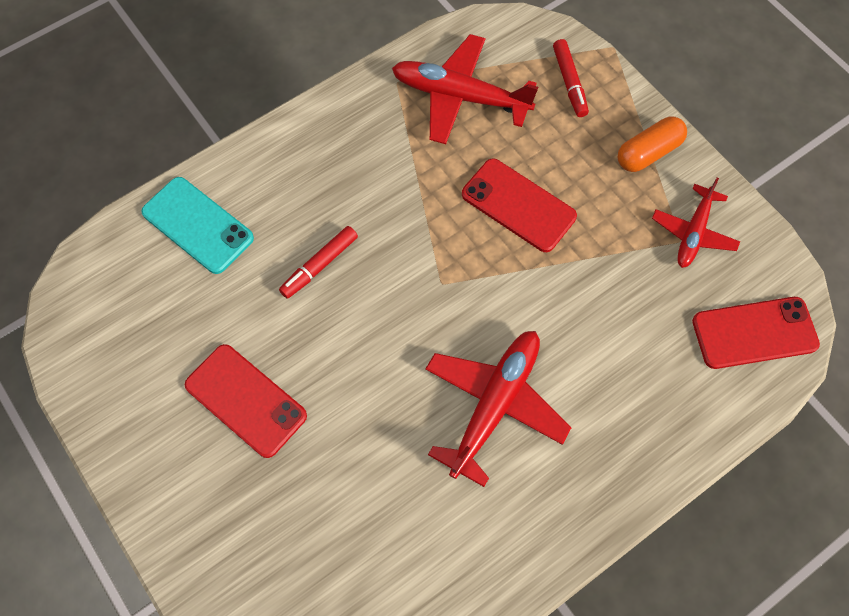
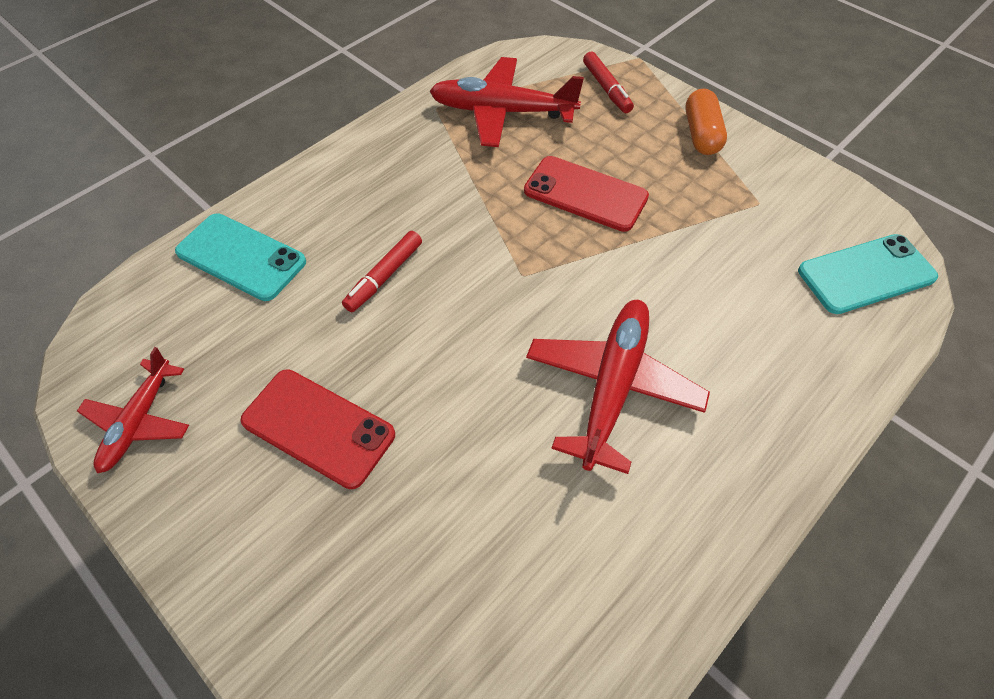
camera: 10 degrees left, 10 degrees down
(648, 152) = (701, 134): orange capsule -> orange capsule turned 45 degrees counterclockwise
(693, 232) = (769, 194): red plane -> red plane (139, 421)
(754, 333) = (866, 274): red phone -> turquoise phone

